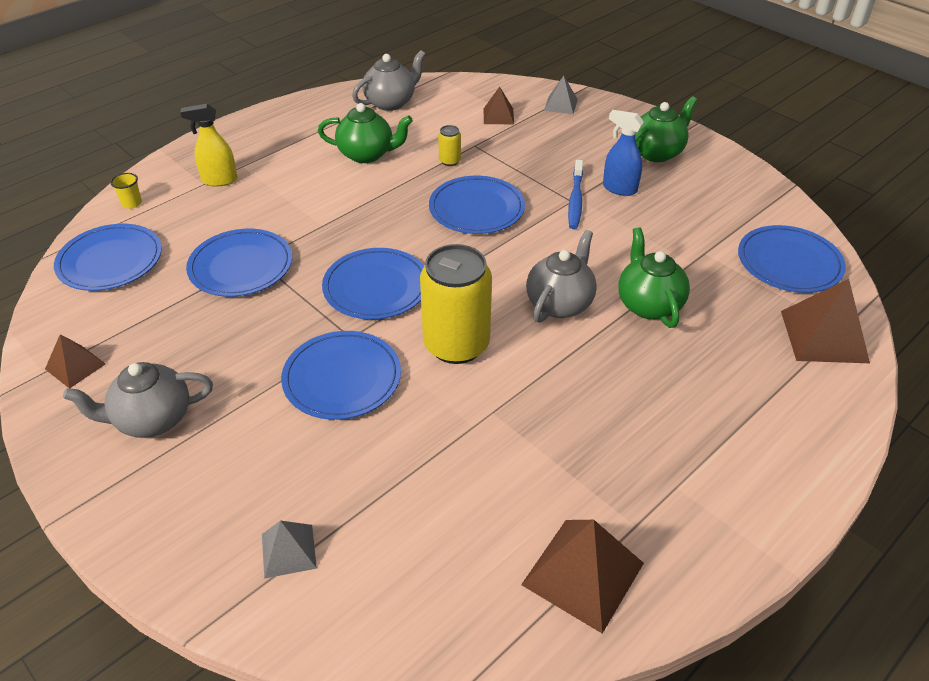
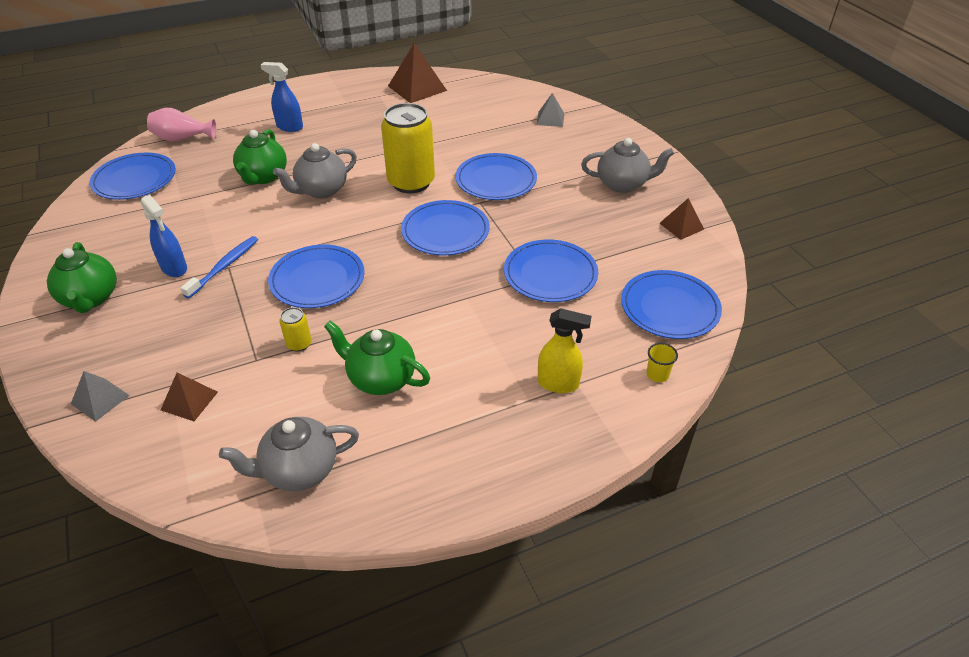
camera: 160 degrees left, 0 degrees up
(657, 153) = (91, 298): green teapot -> green teapot turned 90 degrees counterclockwise
(707, 399) = (289, 127): none -> blue spray bottle
(824, 336) = (182, 138): brown pyramid -> pink vase

